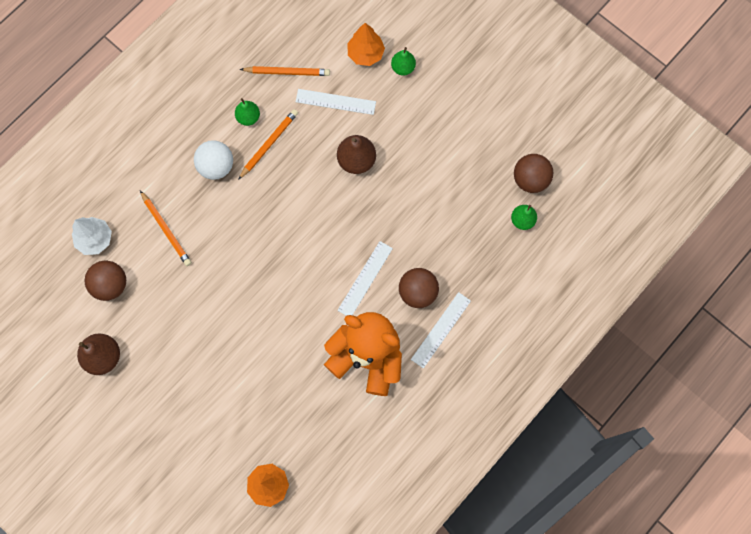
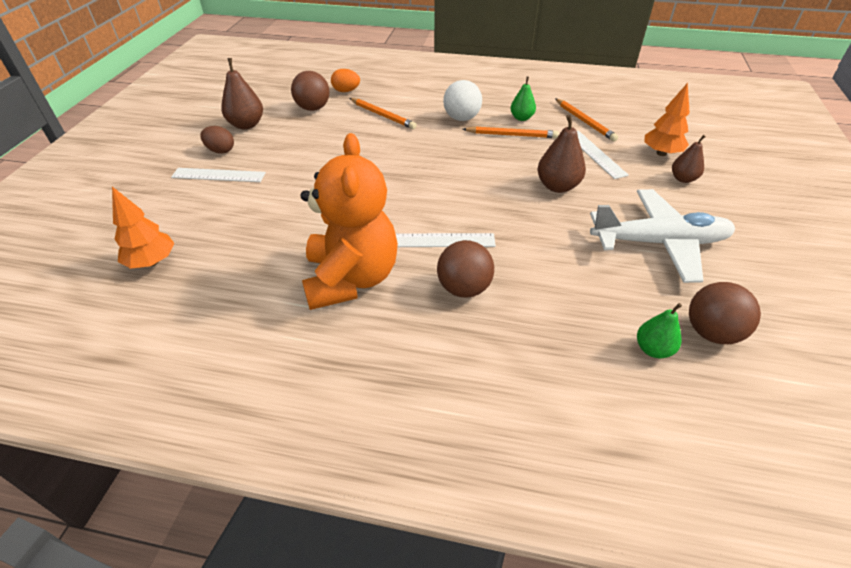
camera: 60 degrees right, 30 degrees down
(95, 239) = (346, 91): white tree -> orange egg
(137, 394) = (221, 151): none -> brown egg
(166, 230) = (382, 115): orange pencil -> orange pencil turned 75 degrees counterclockwise
(403, 68) = (683, 179): green pear -> brown pear
(441, 330) = (434, 331): white ruler -> white ruler (218, 175)
(451, 143) = (659, 243): none -> white plane

